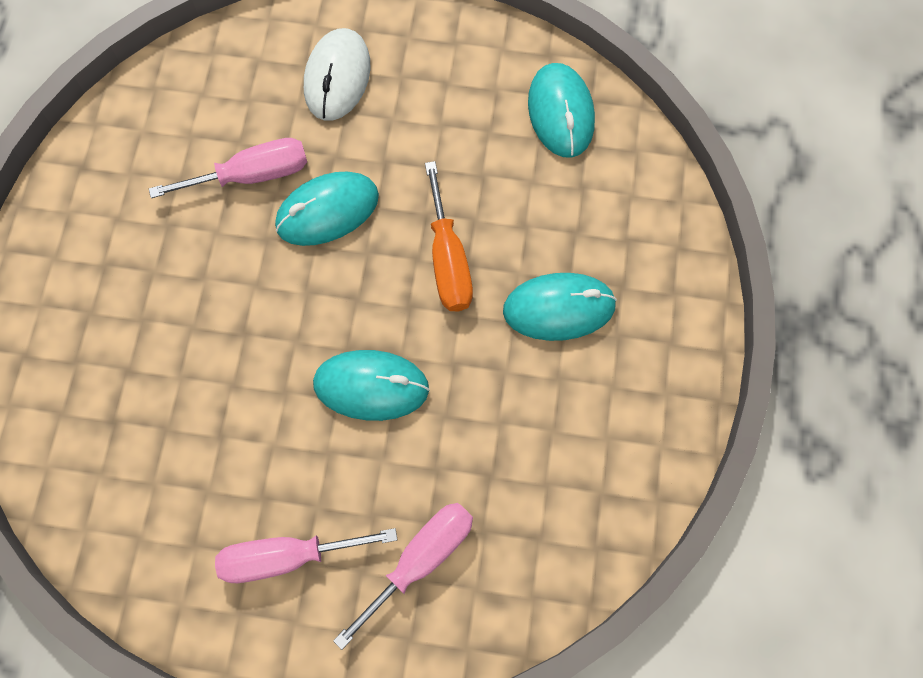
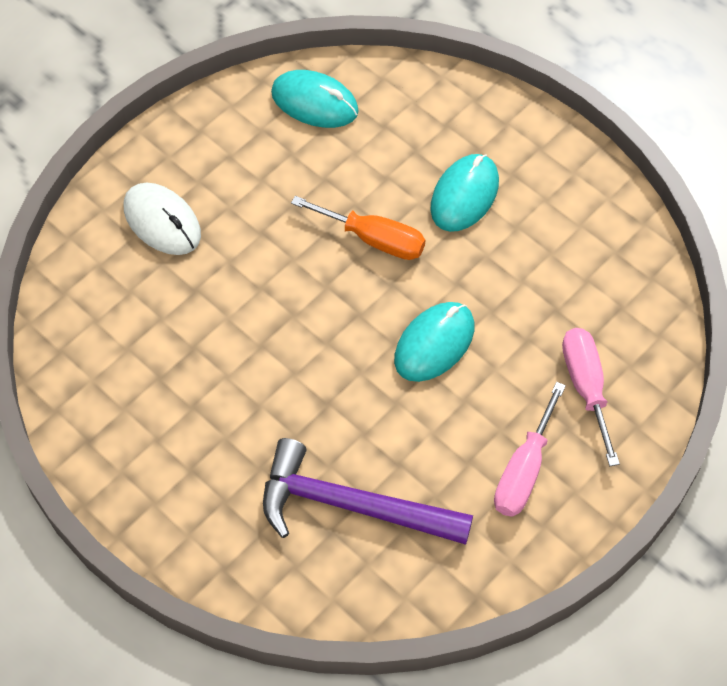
camera: 55 degrees left, 10 degrees down
(151, 422) = (351, 505): none -> purple hammer
(252, 175) = (198, 325): pink screwdriver -> none
(327, 211) = (271, 292): turquoise mouse -> none

